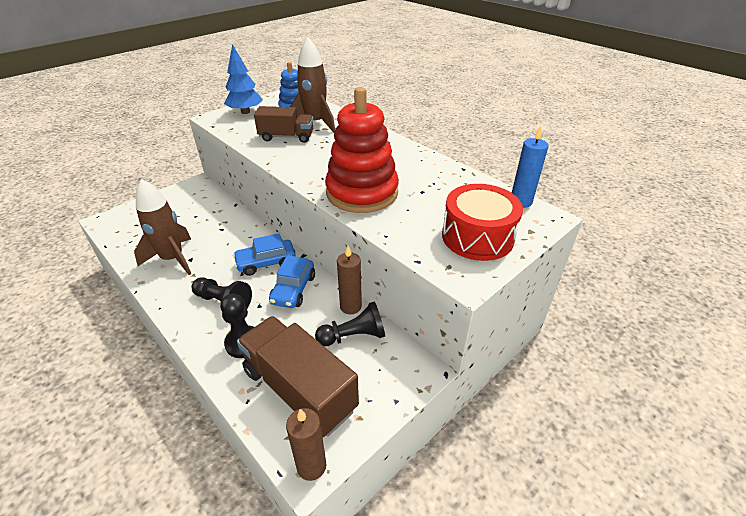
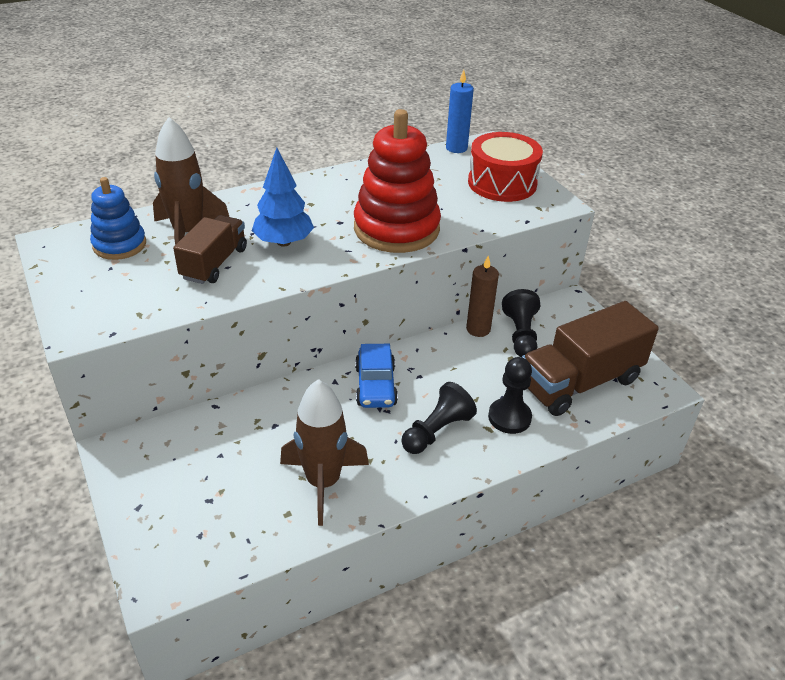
camera: 75 degrees left, 0 degrees up
(245, 112) = (86, 294): blue tree -> blue tree (284, 242)
(293, 289) = (435, 368): blue car -> none
(311, 466) = (660, 385): brown candle -> none

